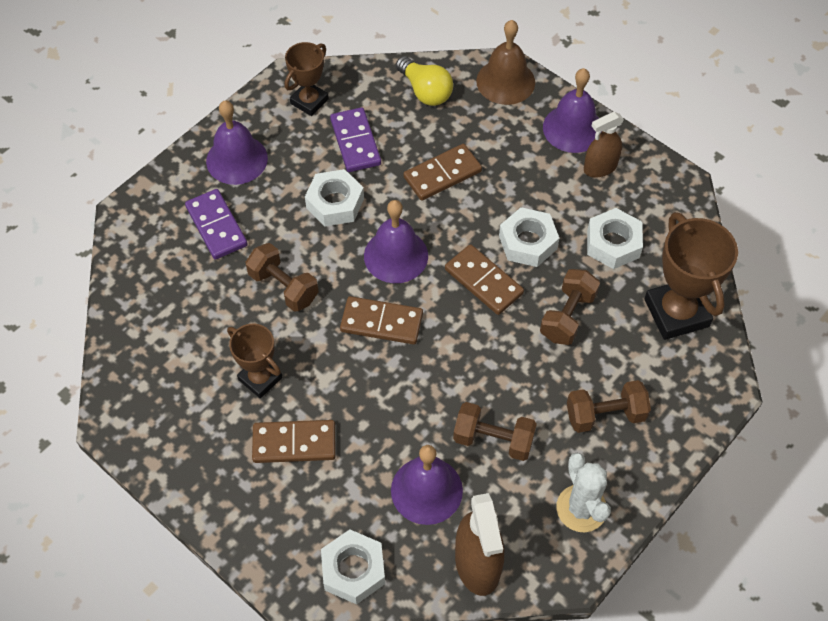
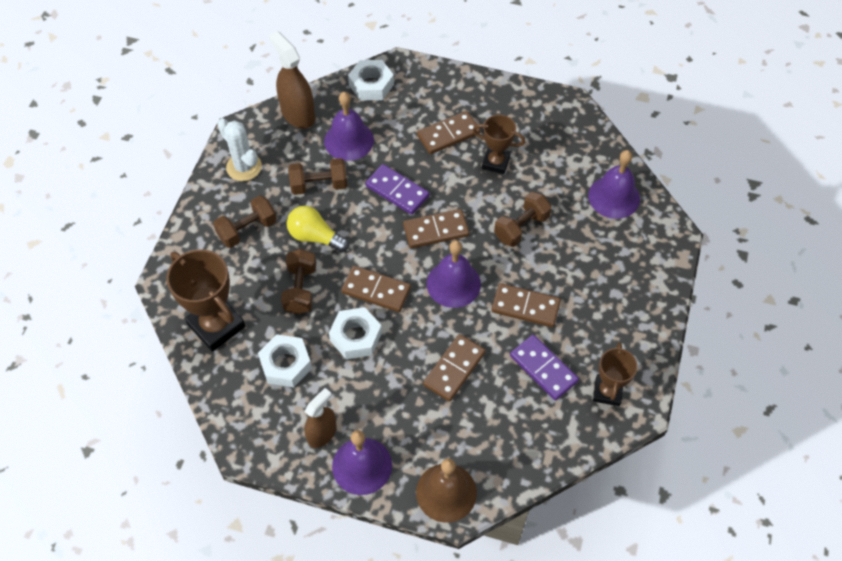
camera: 155 degrees right, 0 degrees up
(216, 226) = (601, 251): purple domino -> purple domino (397, 191)
(237, 159) = (627, 311): purple bell -> purple bell (614, 197)
(283, 287) = (521, 227): brown dumbbell -> brown dumbbell turned 60 degrees counterclockwise
(335, 203) = (525, 307): white nut -> brown domino
(425, 91) = (513, 448): yellow light bulb -> yellow light bulb (315, 237)

